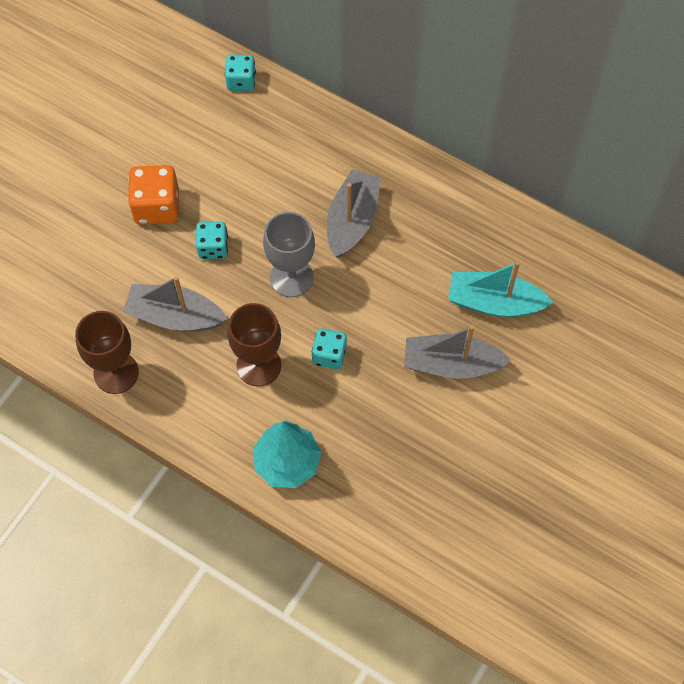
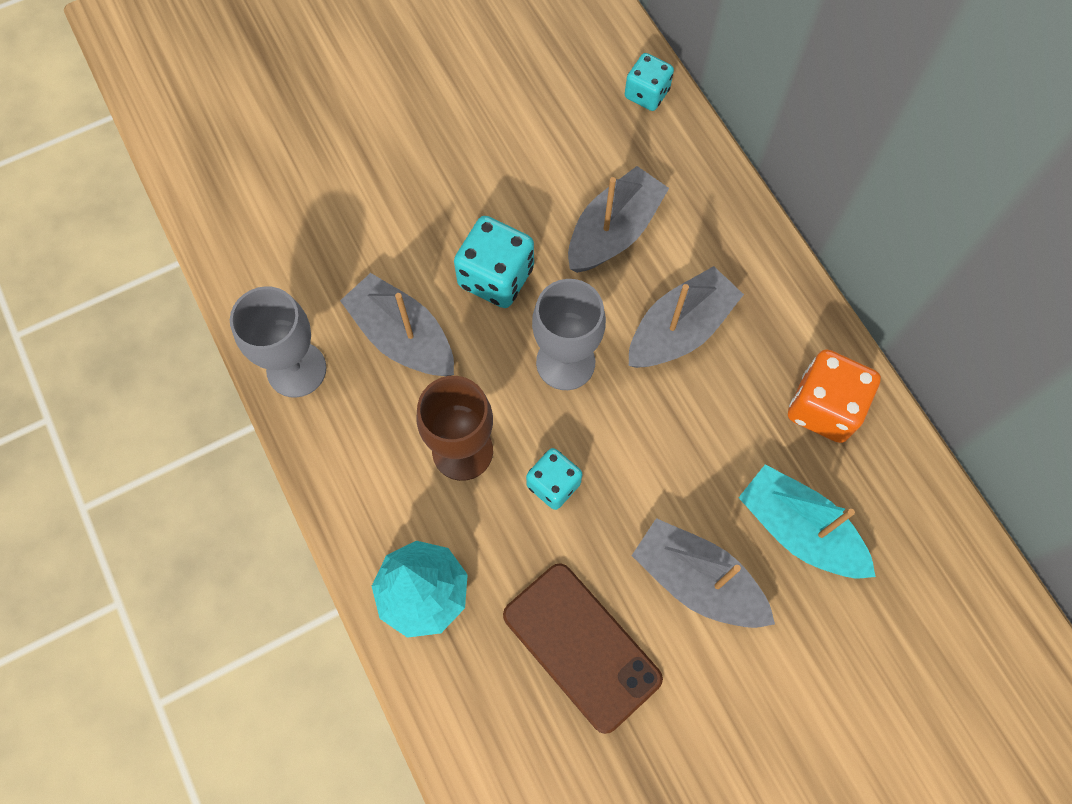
camera: 30 degrees right, 5 degrees up
(116, 373) = (296, 369): brown goblet -> grey goblet
(157, 207) = (461, 195): orange dice -> orange dice (823, 407)
(213, 247) = (496, 277): turquoise dice -> turquoise dice, size x1.56
(273, 180) = (614, 232): none -> grey boat
(404, 440) = (581, 646): none -> brown phone

